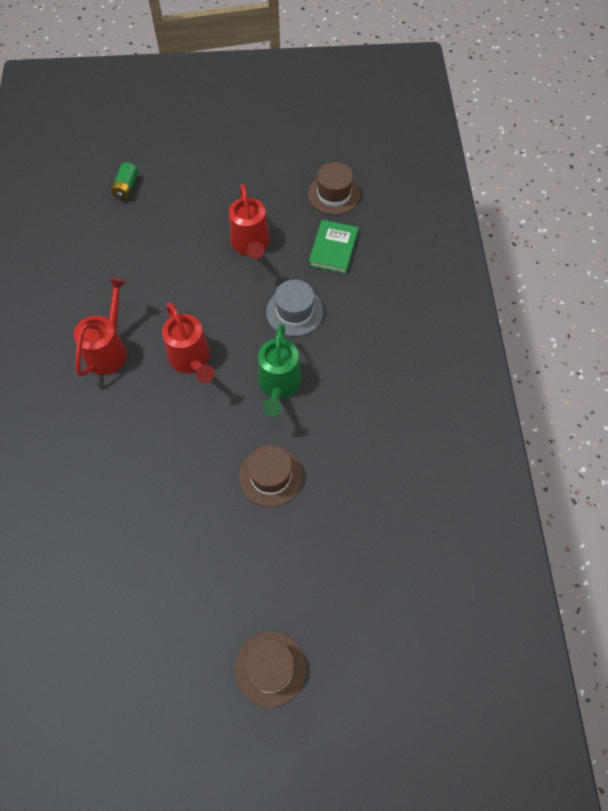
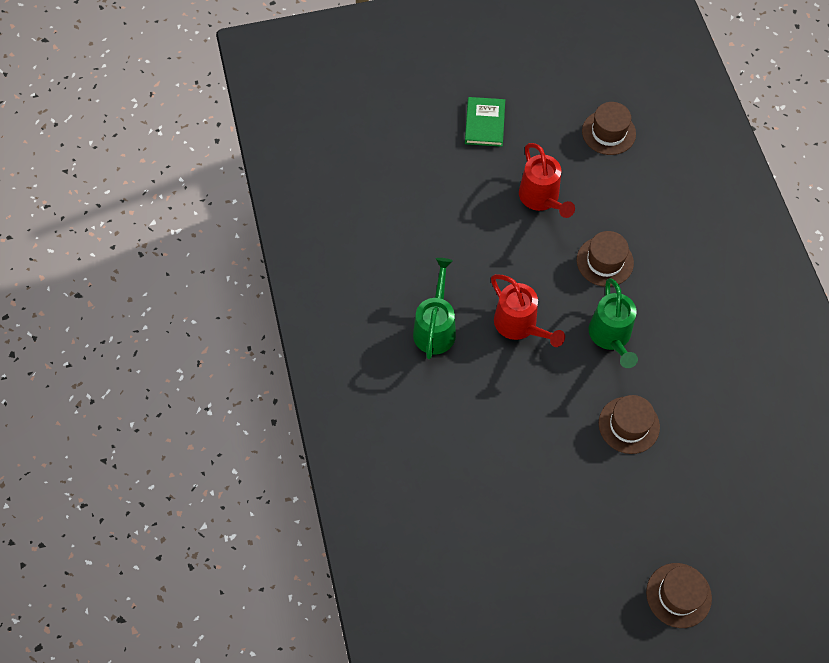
camera: 10 degrees left, 0 degrees up
(109, 349) = (435, 328): red watering can -> green watering can
(126, 188) = (396, 156): green battery -> none
(294, 312) = (605, 261): grey hat -> brown hat
(333, 248) = (624, 190): green book -> green book (484, 123)

